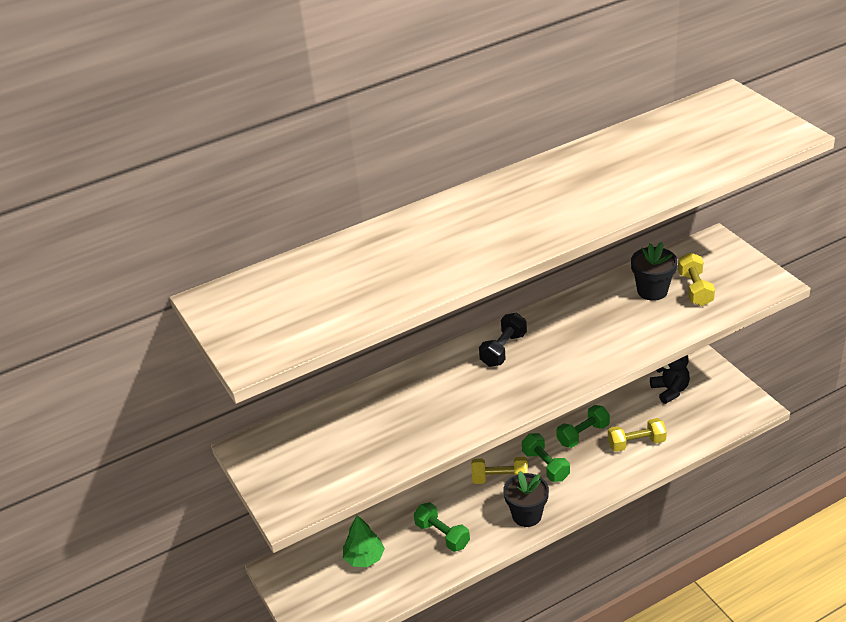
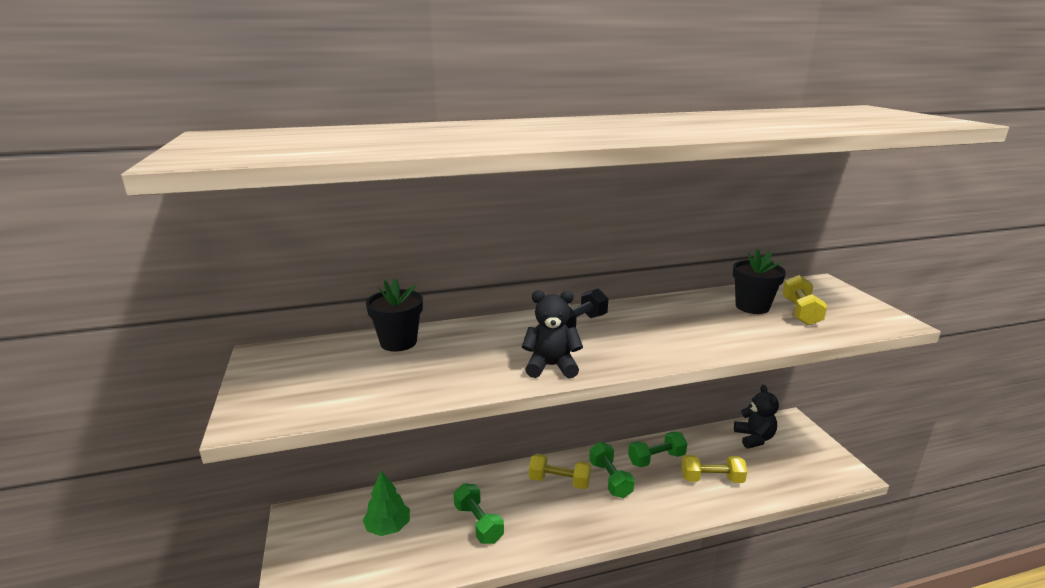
camera: 10 degrees right, 15 degrees down
(497, 404) = (551, 366): none -> black teddy bear
(527, 515) = (575, 524): black flower pot -> black flower pot (398, 342)

